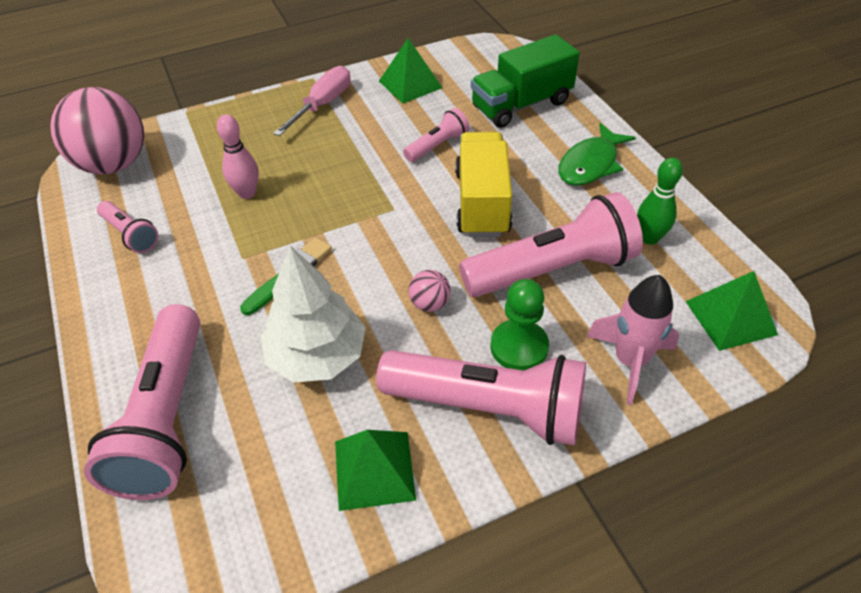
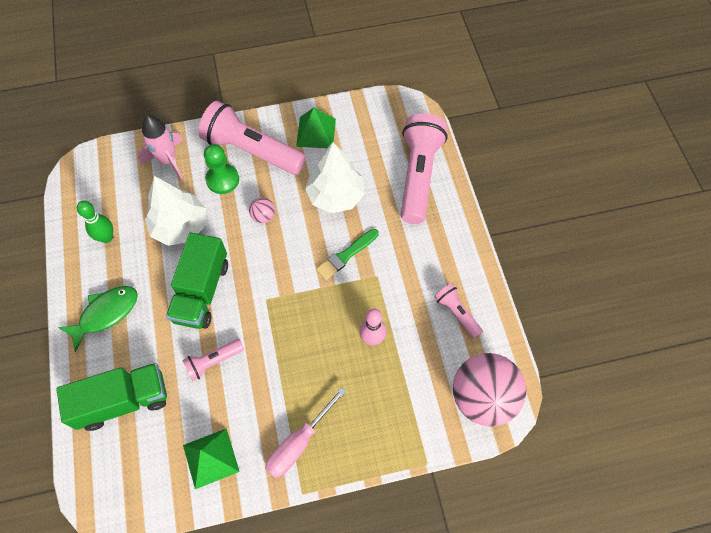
camera: 170 degrees left, 15 degrees up
(482, 203) = (202, 291): yellow truck -> green truck
(552, 269) = (180, 226): pink flashlight -> white tree
(730, 317) = (97, 174): green pyramid -> none

